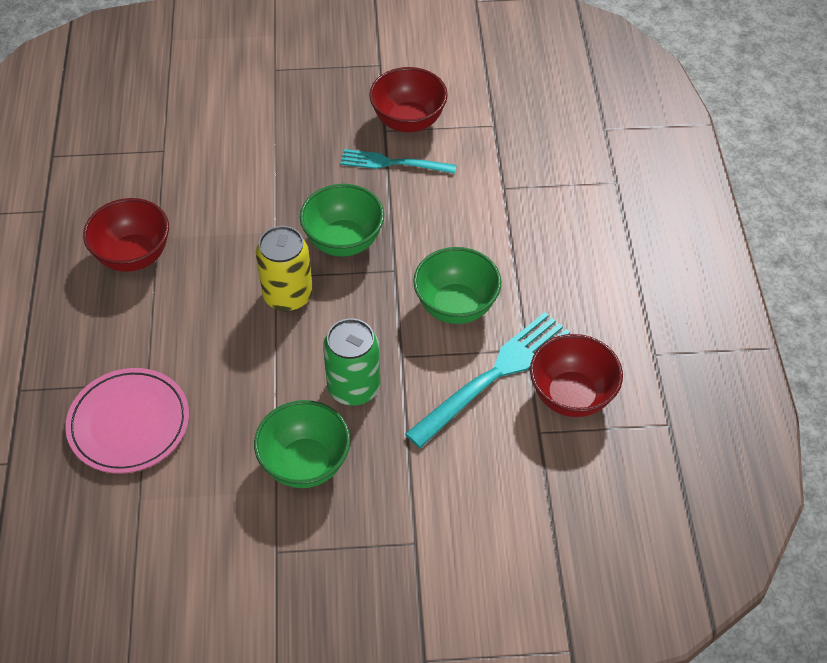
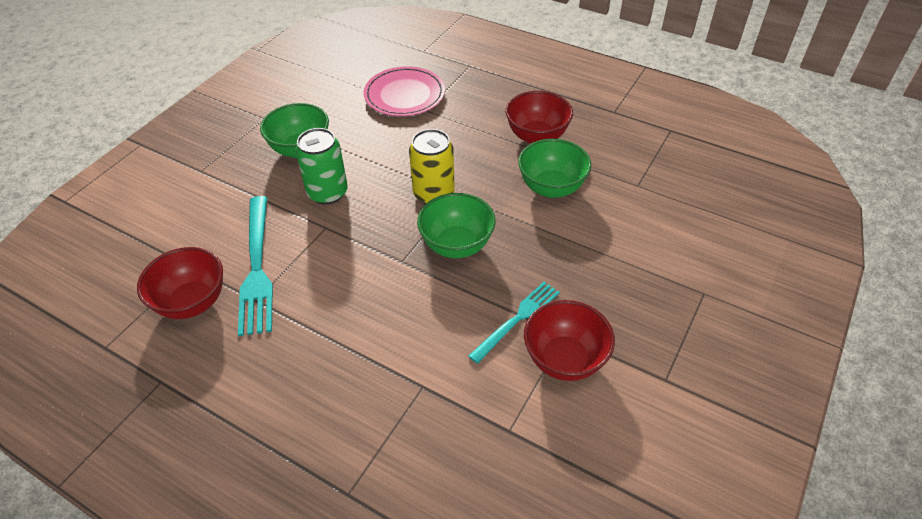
camera: 125 degrees right, 5 degrees down
(456, 306) = (334, 279): green bowl -> green bowl (551, 188)

